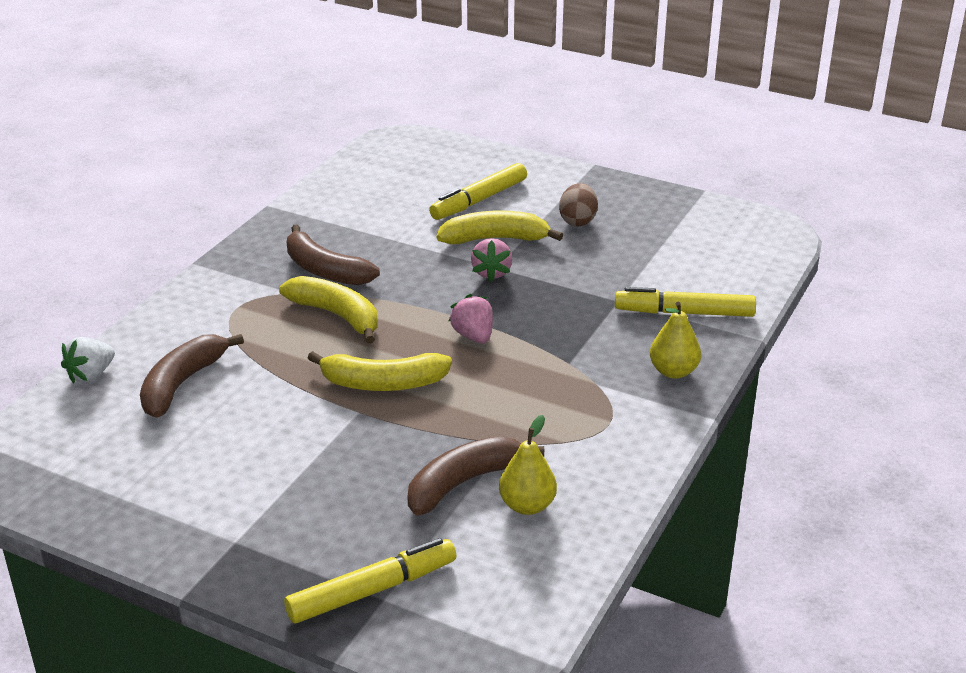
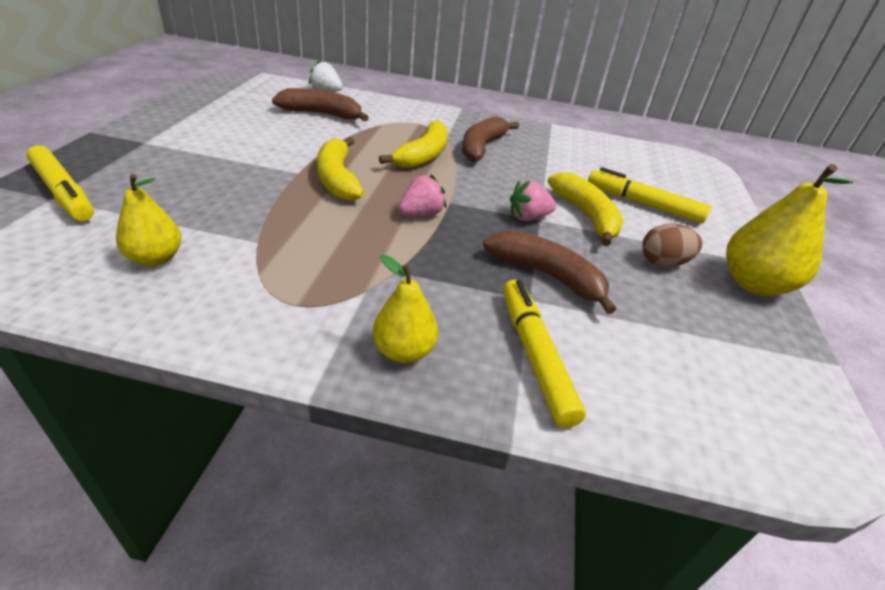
camera: 70 degrees right, 5 degrees up
(463, 482) = (197, 223): brown banana -> brown banana (547, 275)
(613, 188) = (753, 284): none -> yellow pear

